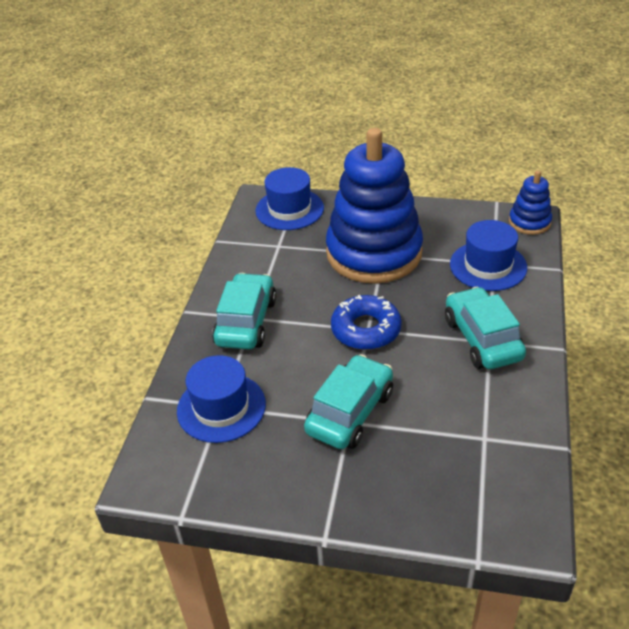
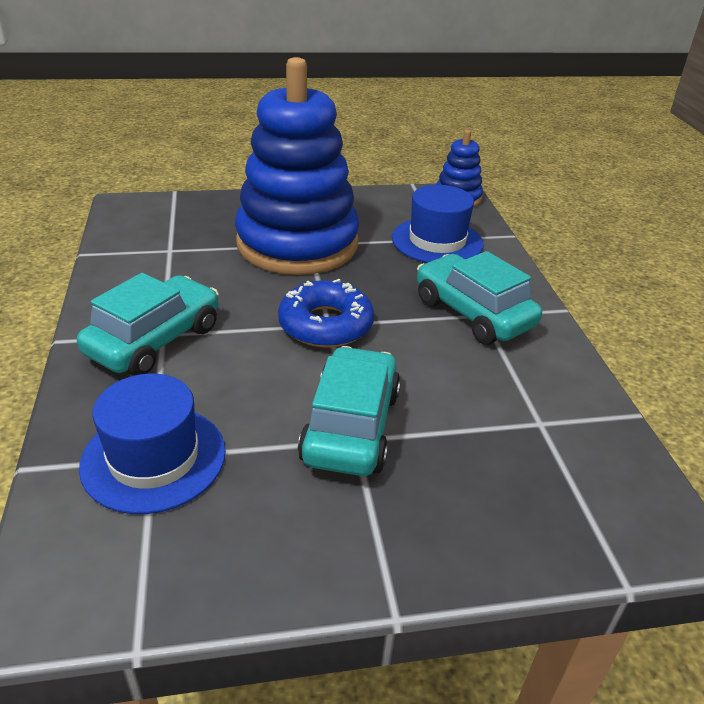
camera: 25 degrees left, 5 degrees down
(246, 322) = (155, 340): turquoise car -> turquoise car turned 45 degrees clockwise
(289, 209) = (170, 212): blue hat -> none

